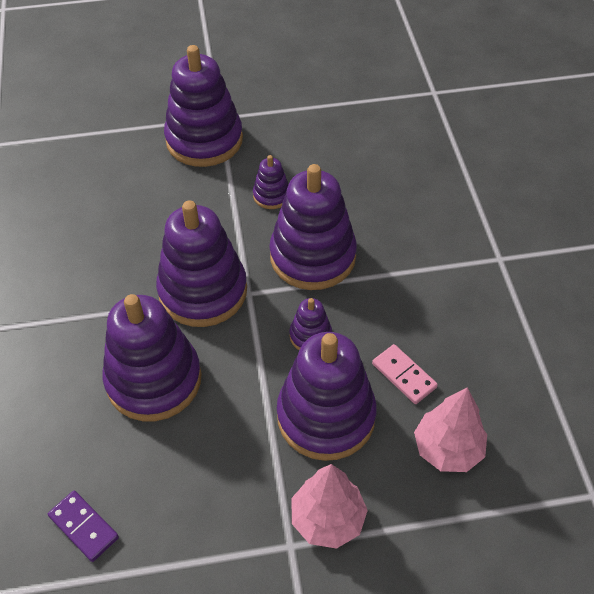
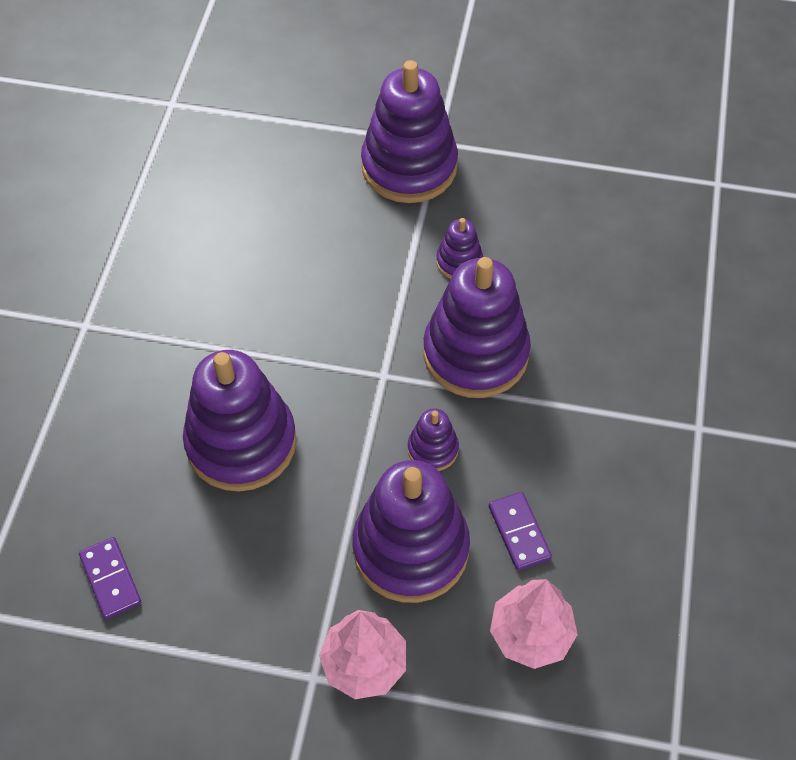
camera: 20 degrees right, 5 degrees up
(203, 291) = (334, 356): purple stacking toy -> none
(404, 375) = (519, 532): pink domino -> purple domino

